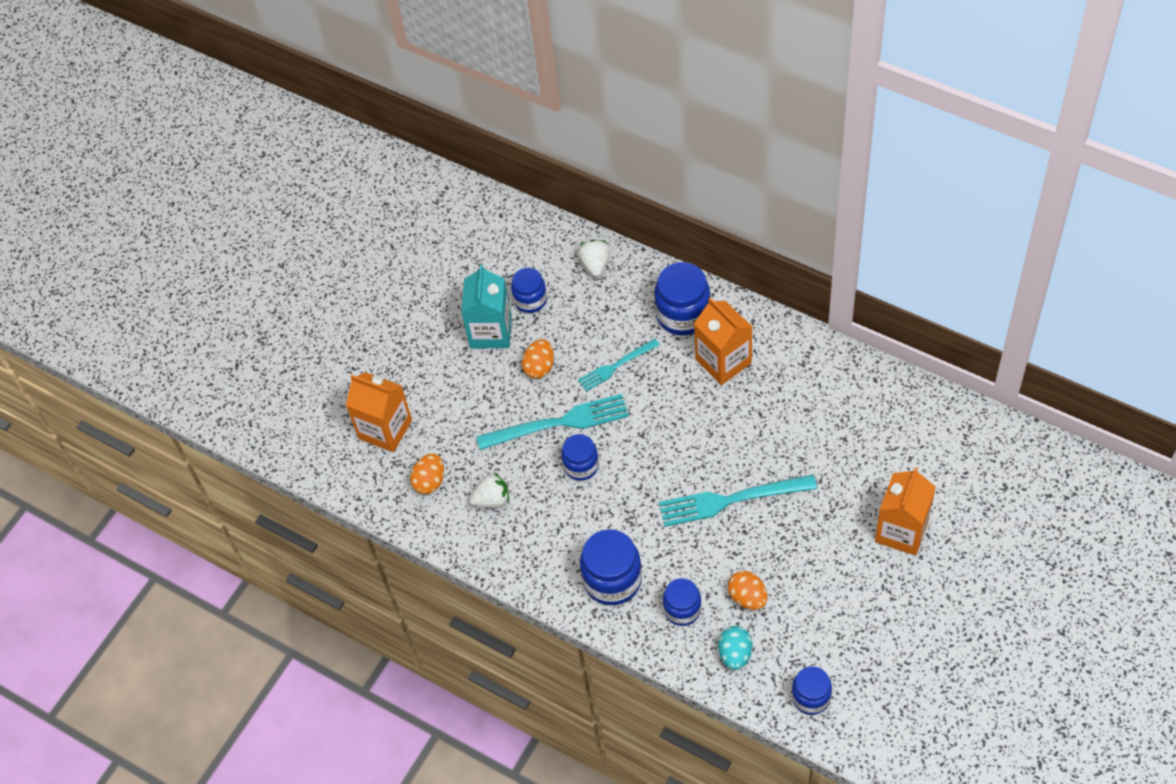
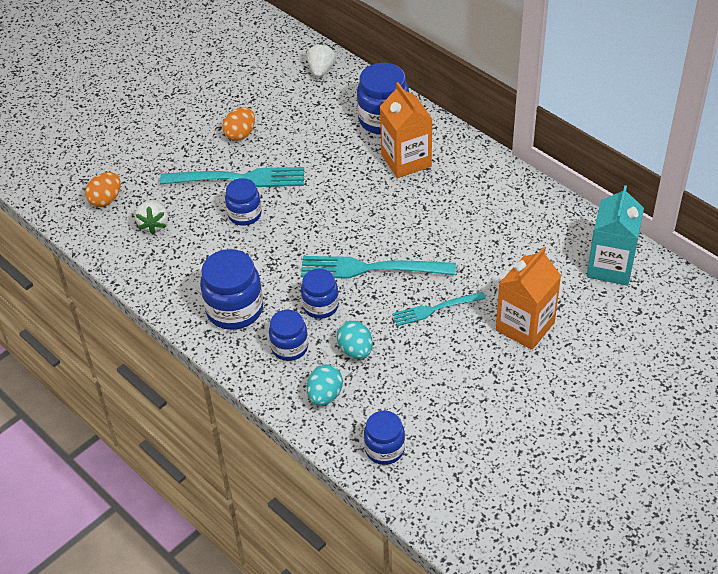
camera: 10 degrees right, 10 degrees down
(385, 429) = (86, 154): orange carton -> none
(491, 331) = (209, 101): turquoise carton -> turquoise carton (610, 266)
(492, 500) = (154, 224): white strawberry -> white strawberry turned 90 degrees clockwise
(530, 300) = (254, 85): blue jar -> blue jar (320, 306)
(616, 366) = (308, 146): turquoise fork -> turquoise fork (435, 309)
(747, 597) = (355, 350): orange egg -> turquoise egg

